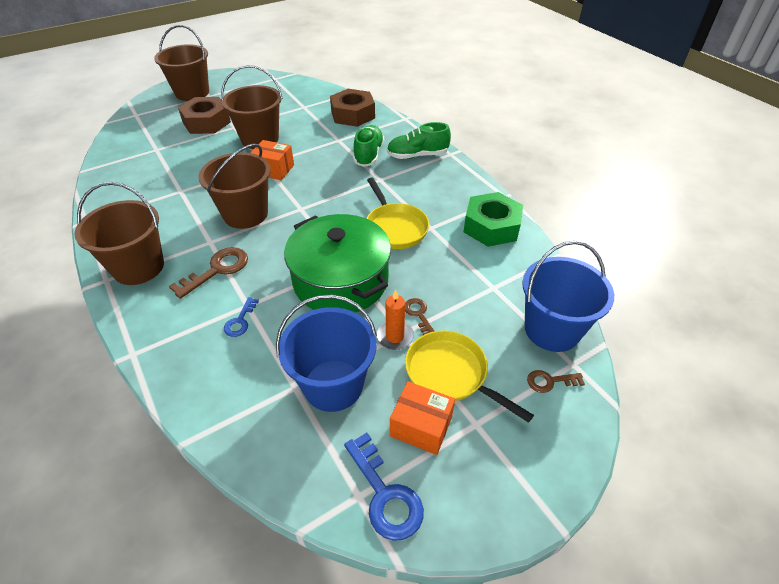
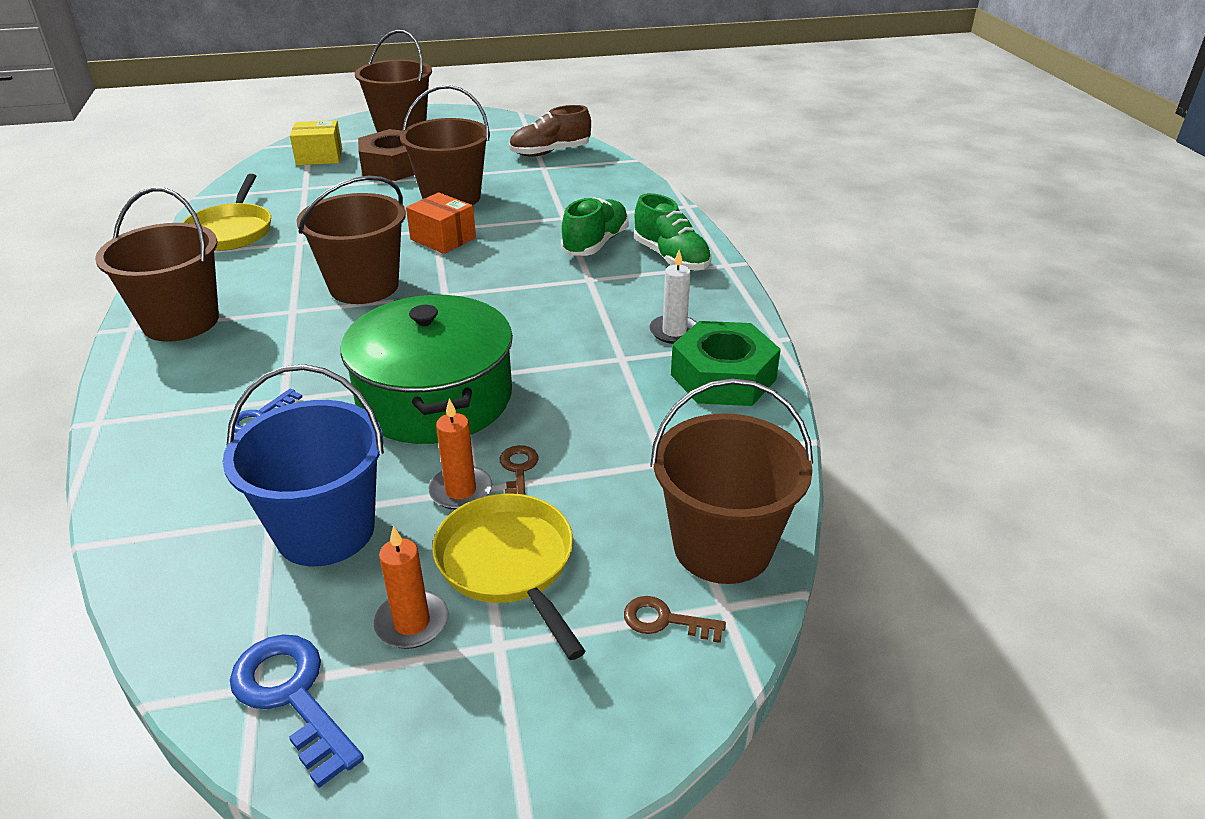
camera: 20 degrees right, 10 degrees down
(150, 124) = (319, 157): none -> yellow box
(217, 270) = (276, 347): brown key -> none
(301, 95) = (550, 152): none -> brown shoe
(353, 115) = (609, 188): brown nut -> none
(385, 494) = (293, 697): blue key -> blue key turned 150 degrees clockwise
(395, 227) = (566, 346): yellow pan -> yellow pan (231, 231)
(417, 155) = (671, 258): green shoe -> green shoe turned 135 degrees counterclockwise
(421, 426) = (412, 623): orange box -> orange candle
(448, 204) = (674, 332): none -> white candle
(552, 330) = (722, 547): blue bucket -> brown bucket

